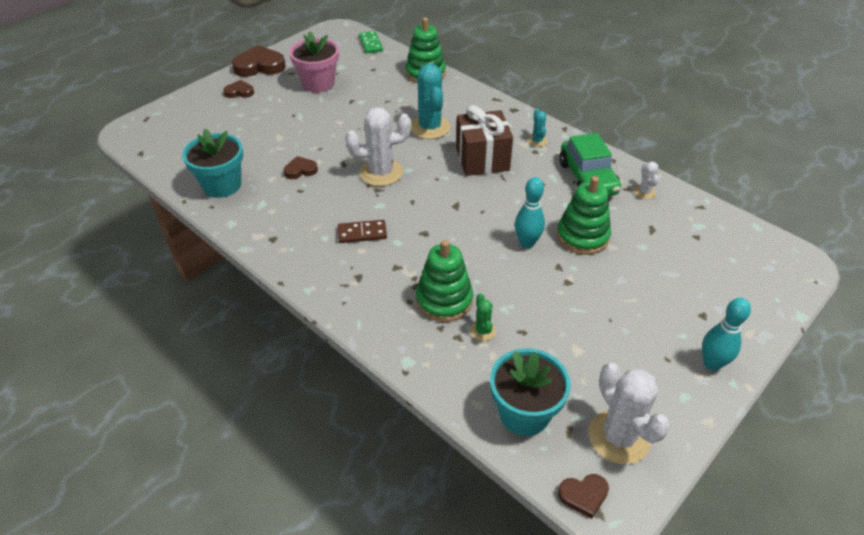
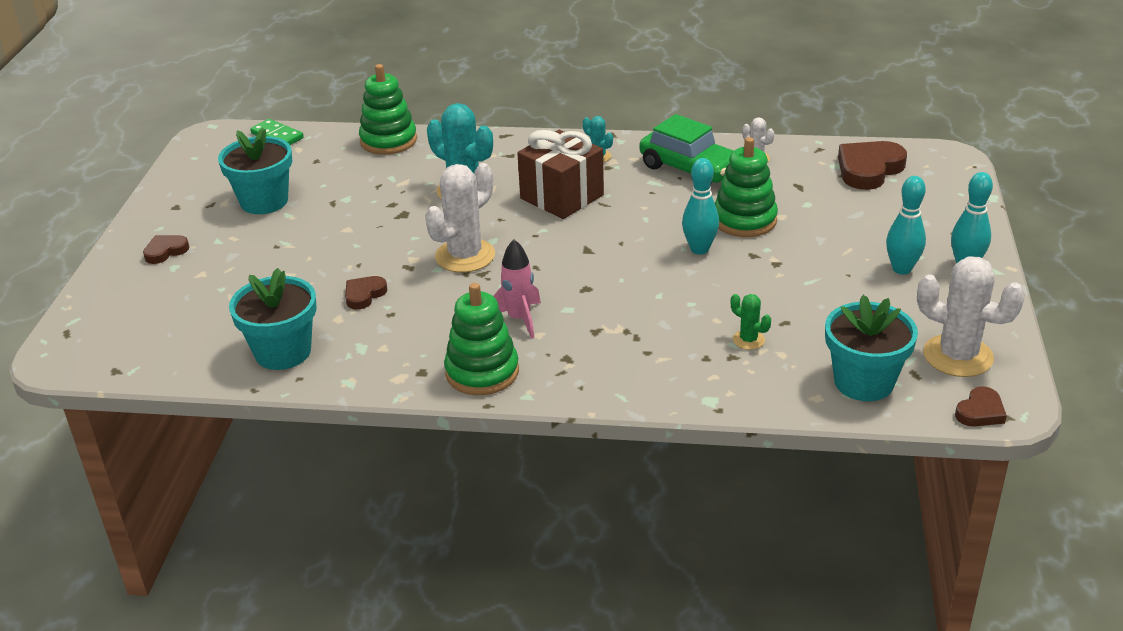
camera: 35 degrees left, 10 degrees down
(259, 66) = (154, 214): brown heart -> brown heart (869, 169)
(318, 83) = (264, 201): pink flower pot -> turquoise flower pot
(362, 233) = (519, 319): brown domino -> pink rocket
(444, 300) = (681, 334): green stacking toy -> green stacking toy (482, 372)
(656, 338) = (901, 269): none -> turquoise bowling pin

